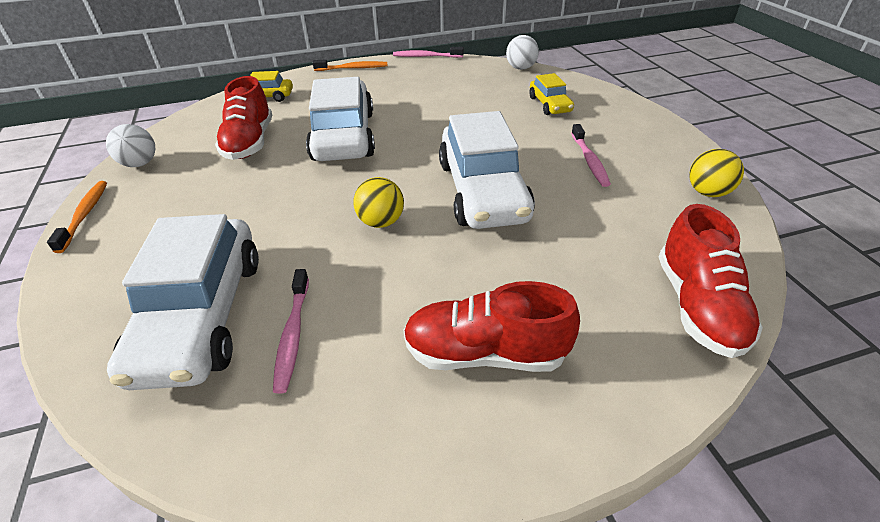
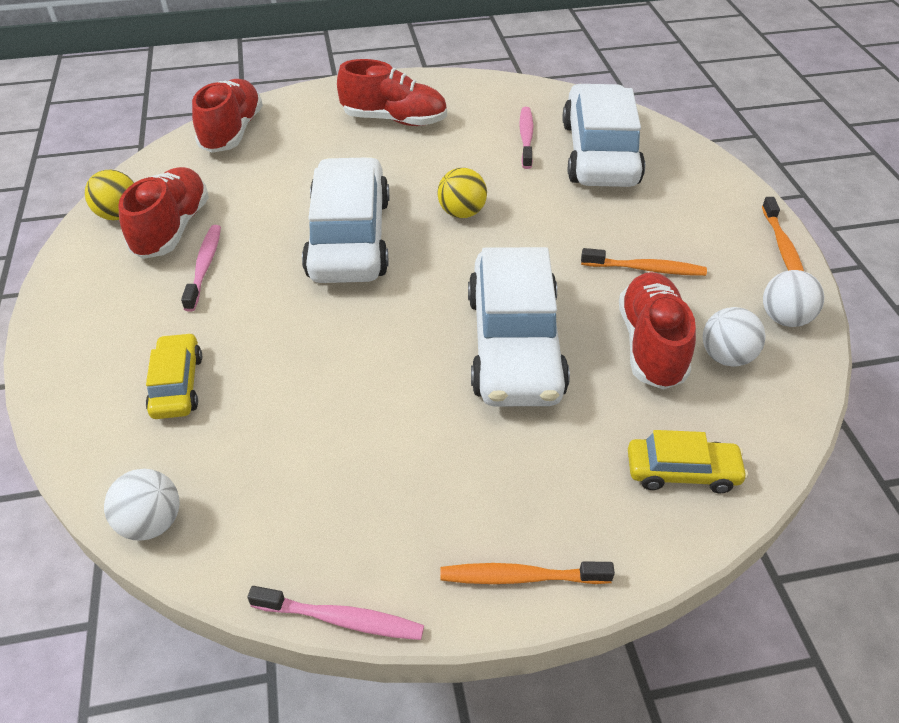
camera: 175 degrees left, 5 degrees up
(202, 141) = (726, 356): none -> white ball
(225, 188) = (645, 269): none -> orange toothbrush
(645, 185) = (172, 229): none -> red shoe

